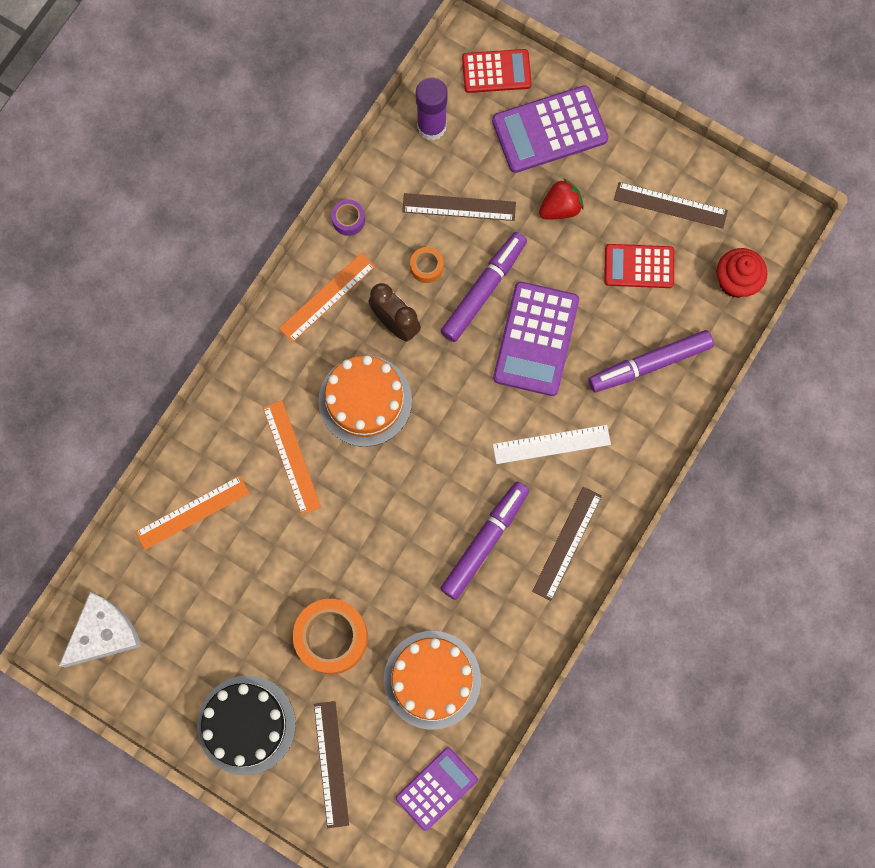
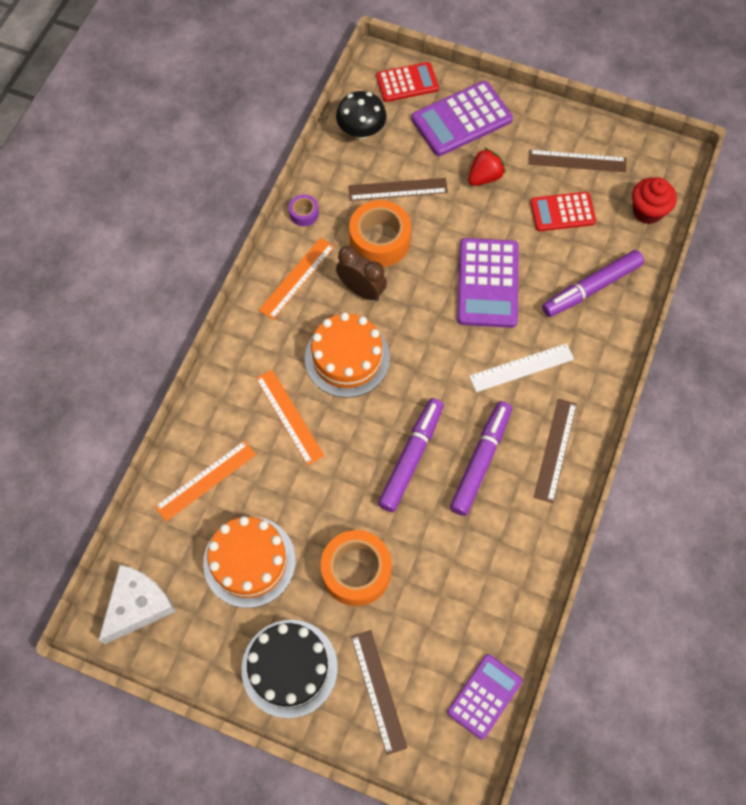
camera: 10 degrees left, 10 degrees down
(426, 267) = (380, 240): orange tape -> orange tape, size x2.07
(431, 126) = (361, 131): purple glue stick -> black mushroom
(432, 679) = (458, 594): orange cake -> orange cake (249, 561)
(484, 290) = (433, 251): purple marker -> purple marker (411, 457)

